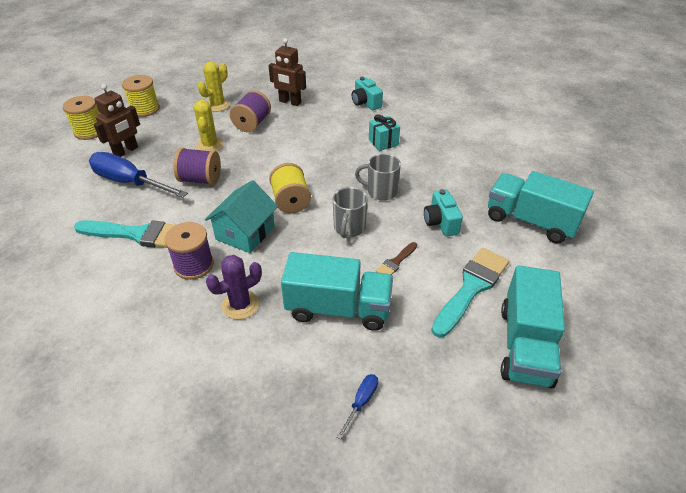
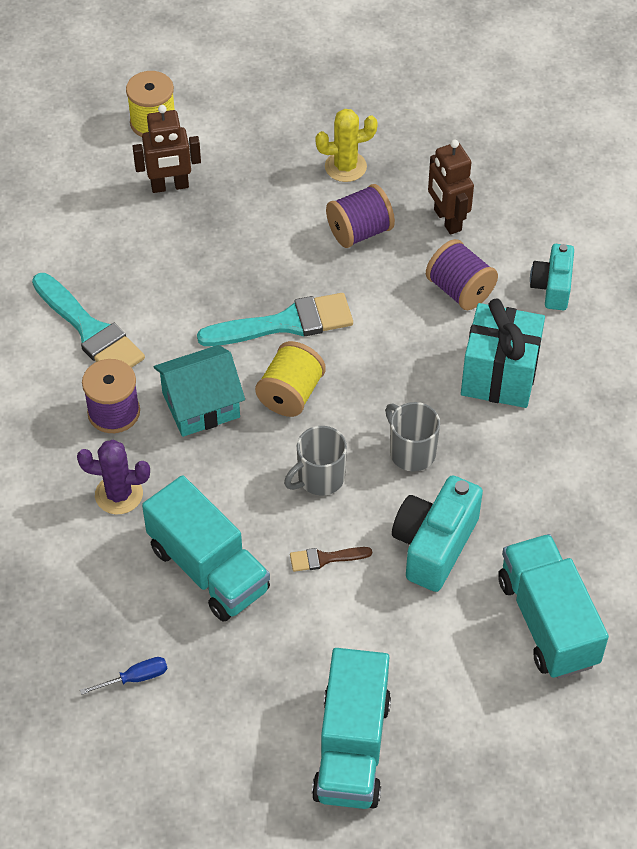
camera: 40 degrees right, 10 degrees up
(129, 182) = (137, 243): blue screwdriver -> none
(145, 109) = (248, 119): yellow spool -> none
(200, 179) = (218, 291): purple spool -> purple spool (460, 290)
(210, 145) = (275, 238): yellow cactus -> none
(383, 142) = (499, 375): turquoise gift -> turquoise gift, size x1.79
(440, 222) = (434, 545): turquoise camera -> turquoise camera, size x1.55
(471, 288) = (372, 648): turquoise brush -> turquoise brush (285, 323)
(525, 345) = (352, 748): turquoise truck -> turquoise truck turned 45 degrees counterclockwise

